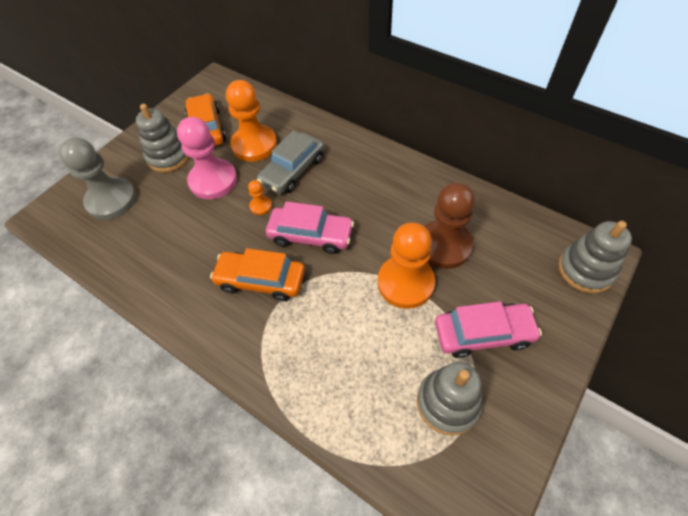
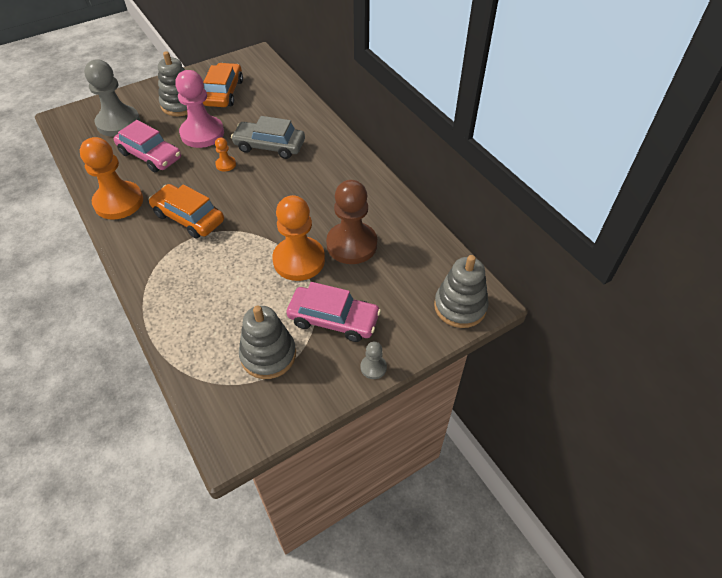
camera: 20 degrees right, 5 degrees down
(254, 145) = (253, 117): orange pawn -> orange pawn (118, 202)
(292, 170) = (269, 146): grey car -> grey car turned 45 degrees clockwise
(310, 235) = (249, 199): pink car -> pink car (150, 155)
(556, 369) = (373, 367): none -> grey pawn

